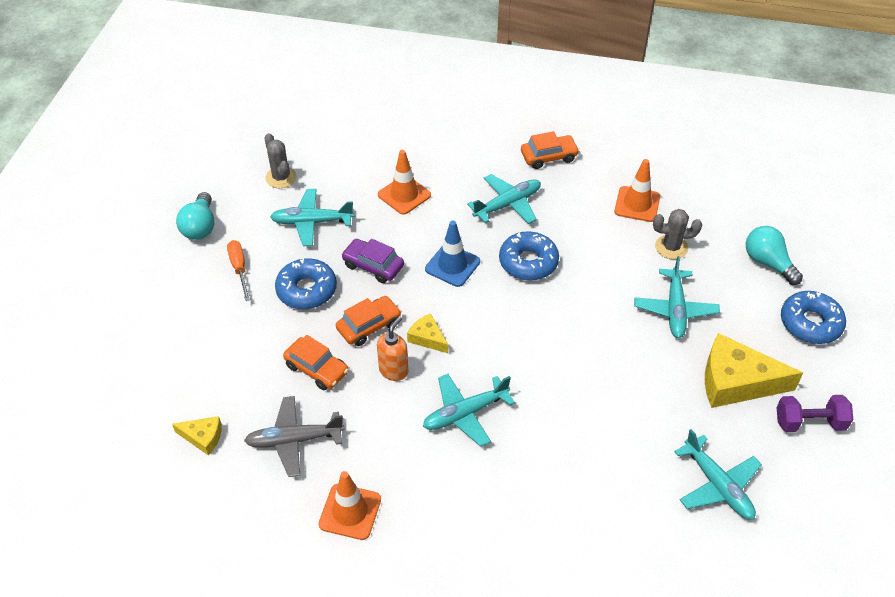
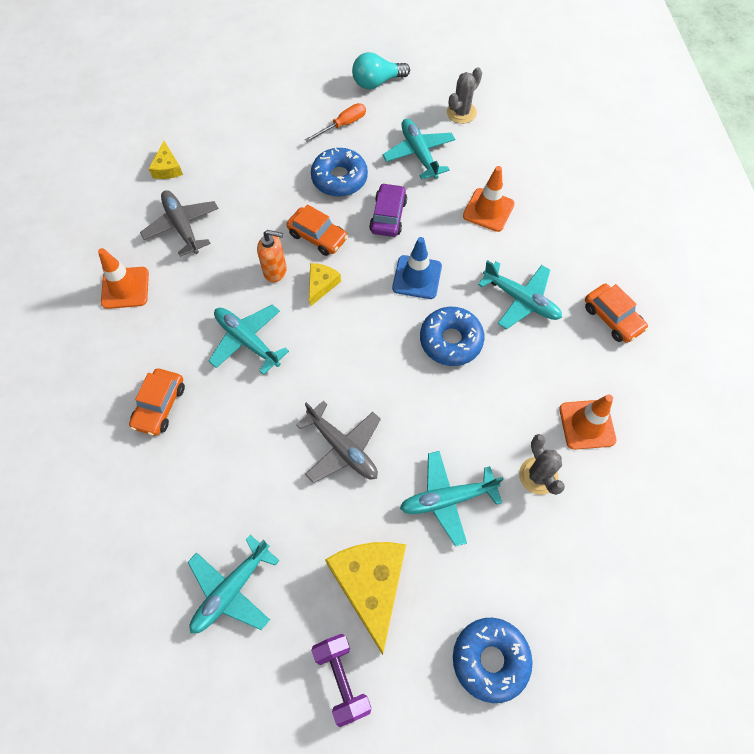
camera: 70 degrees right, 15 degrees up
(317, 369) = (258, 216): orange car -> orange car (160, 406)
(606, 367) = (343, 448): none -> grey plane
(767, 263) = (565, 591): turquoise light bulb -> none

